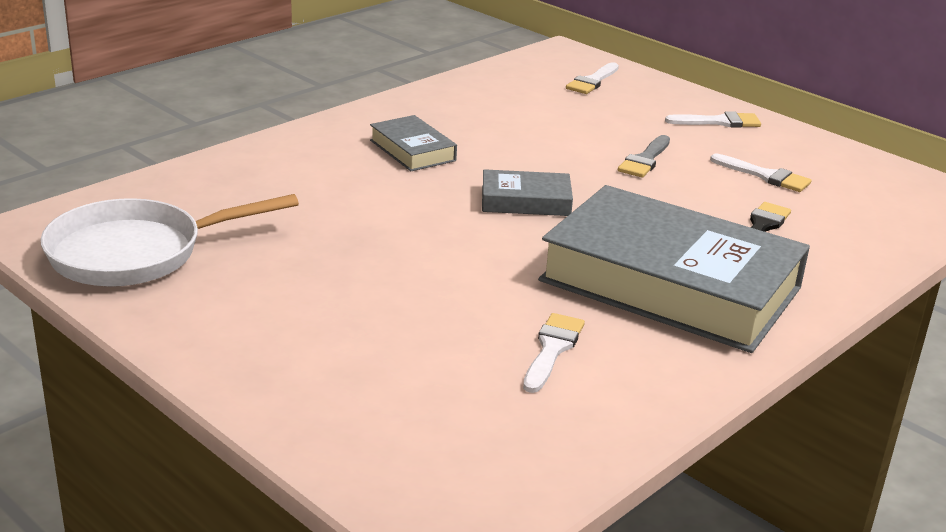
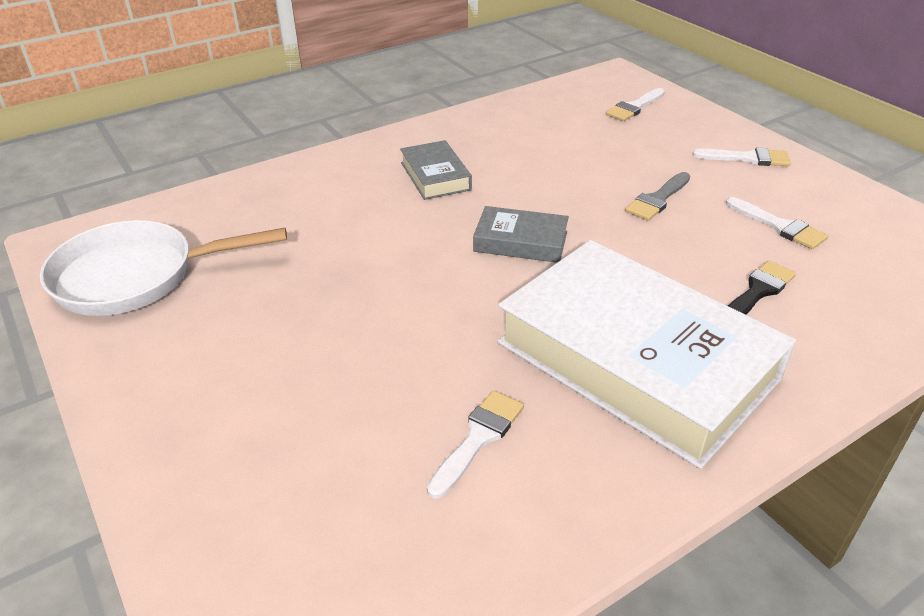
camera: 15 degrees right, 10 degrees up
(670, 284) = (635, 360): grey book -> white book

